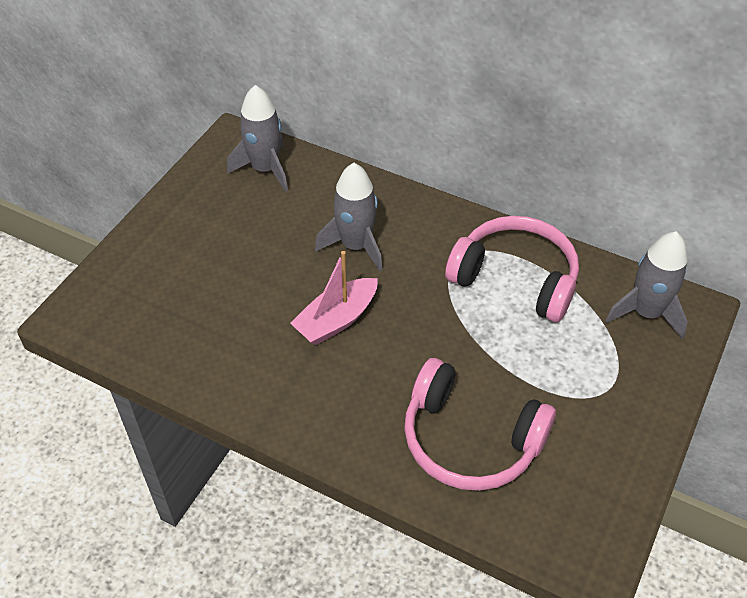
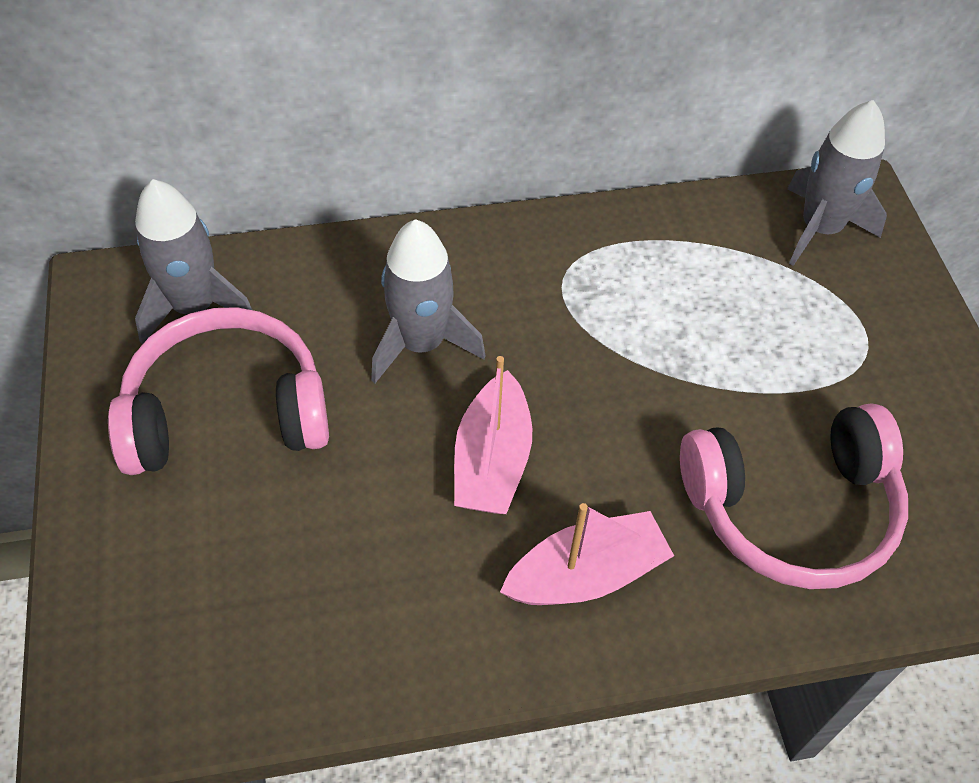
camera: 40 degrees left, 5 degrees up
(330, 399) = (586, 574): none -> pink boat
(515, 278) = (650, 271): pink headphones -> pink headphones (227, 412)

